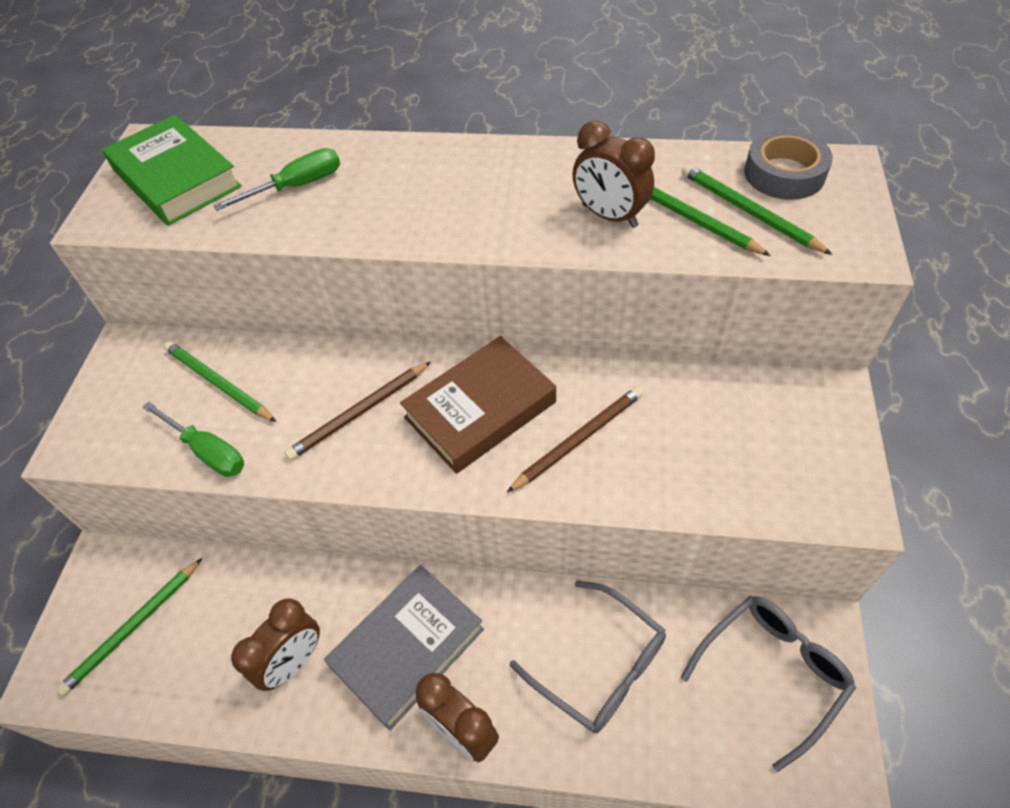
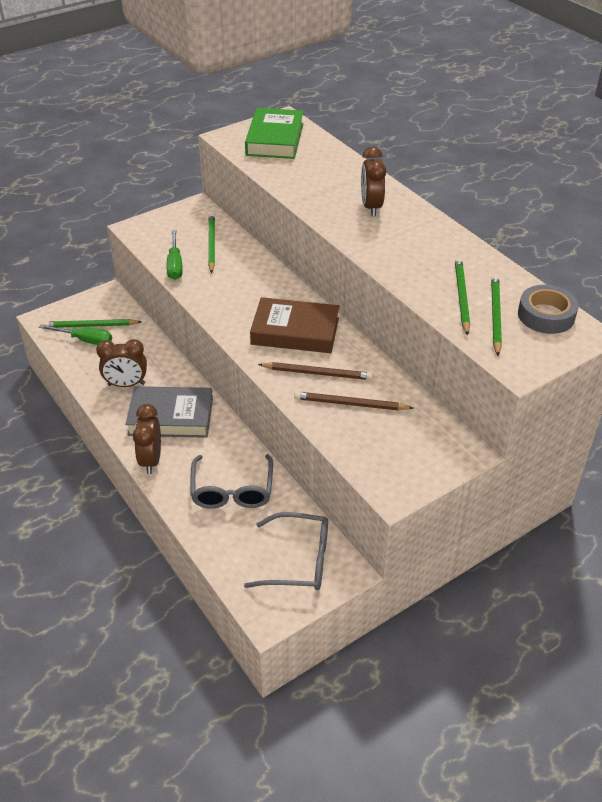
camera: 45 degrees right, 10 degrees down
(296, 186) = (315, 172): green screwdriver -> green screwdriver (85, 340)
(359, 413) = (247, 295): brown pencil -> brown pencil (350, 404)
(609, 216) = (426, 272): brown clock -> brown clock (371, 207)

